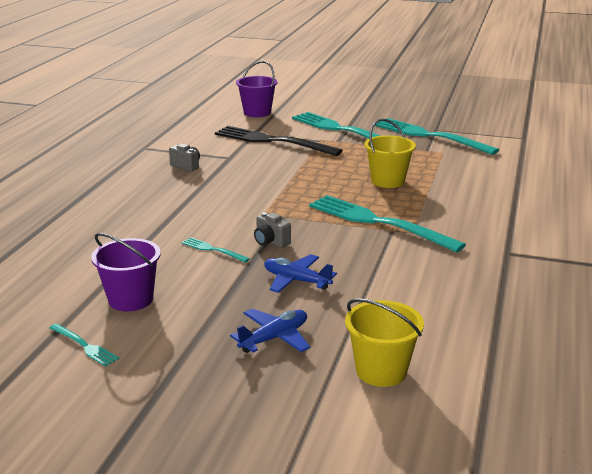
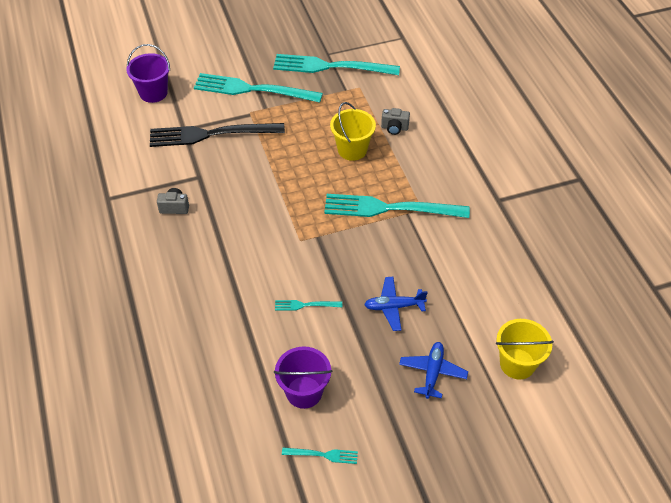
camera: 35 degrees left, 25 degrees up
(271, 242) = (337, 273): grey camera -> grey camera (394, 128)

